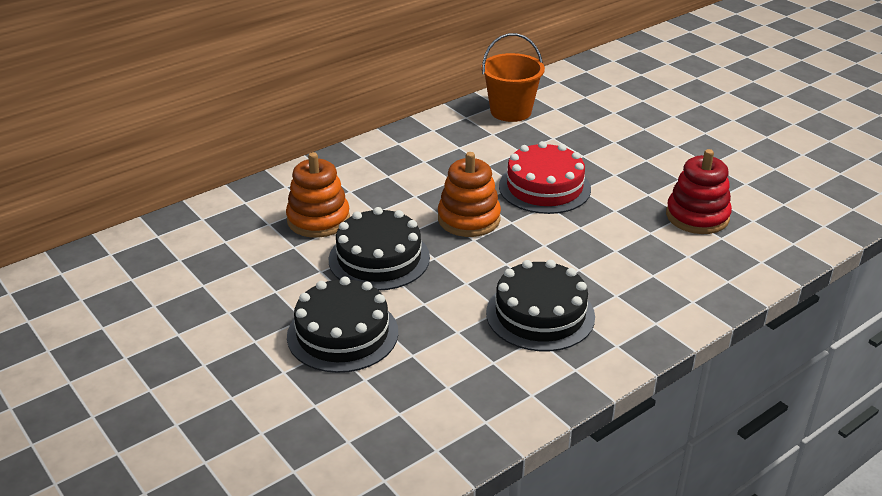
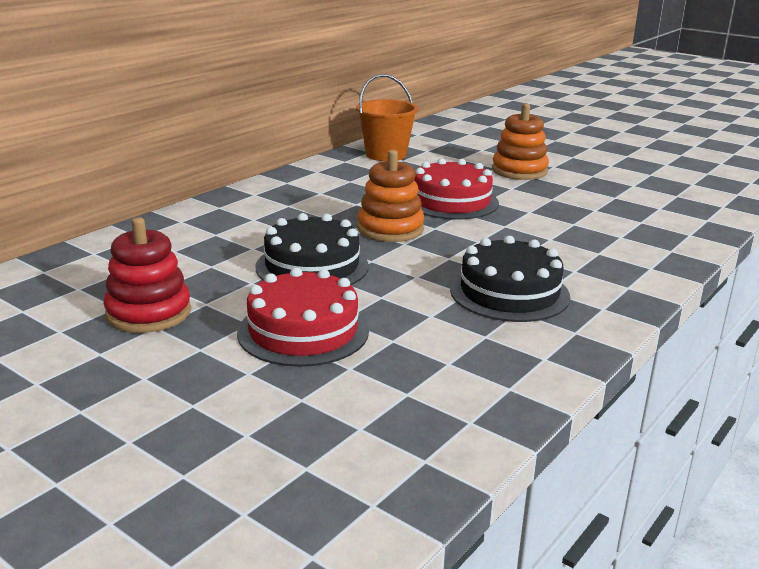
camera: 15 degrees left, 10 degrees down
(318, 220) = (229, 243): orange stacking toy -> orange stacking toy (519, 171)
(342, 334) = (303, 331): black cake -> red cake
(697, 216) = (608, 209): red stacking toy -> red stacking toy (149, 313)

